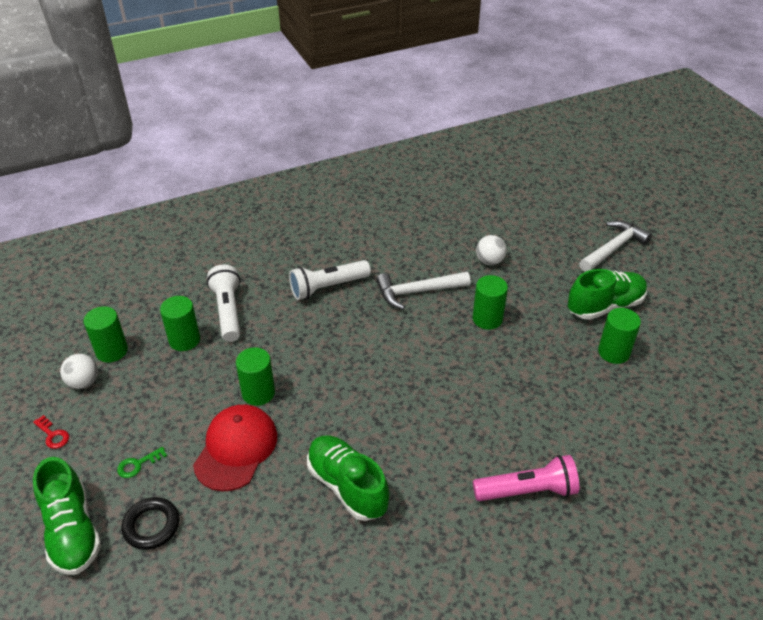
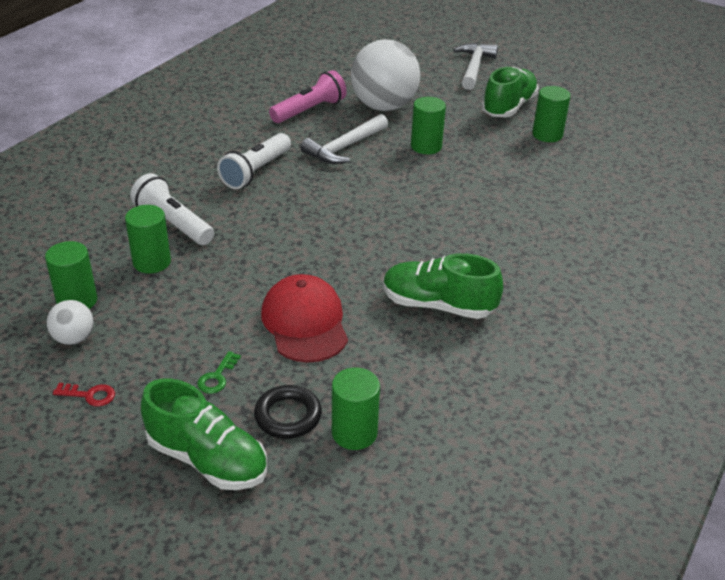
camera: 35 degrees left, 5 degrees down
(258, 393) = (278, 273): green cylinder -> green cylinder (354, 433)
(489, 261) = (383, 106): white ball -> white ball, size x2.19
(527, 491) = (581, 247): pink flashlight -> pink flashlight (309, 110)

